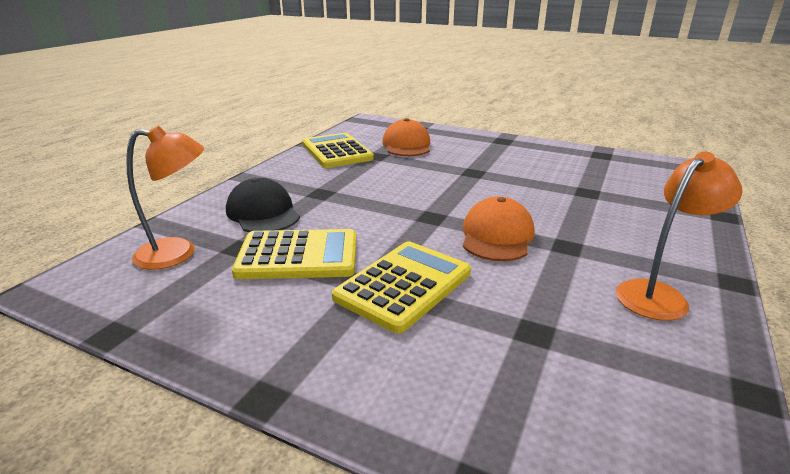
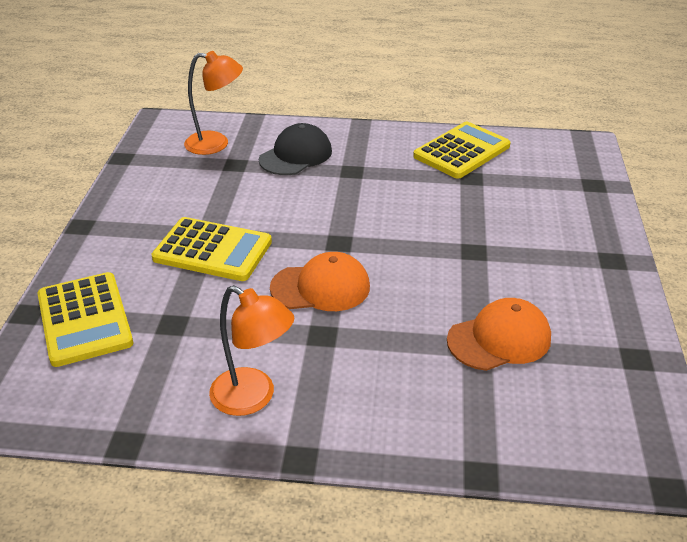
camera: 70 degrees right, 10 degrees up
(178, 253) = (216, 144): orange lamp -> orange lamp turned 60 degrees counterclockwise
(298, 256) = (235, 192): yellow calculator -> yellow calculator (84, 319)
(407, 145) = (523, 189): orange cap -> orange cap (499, 339)

